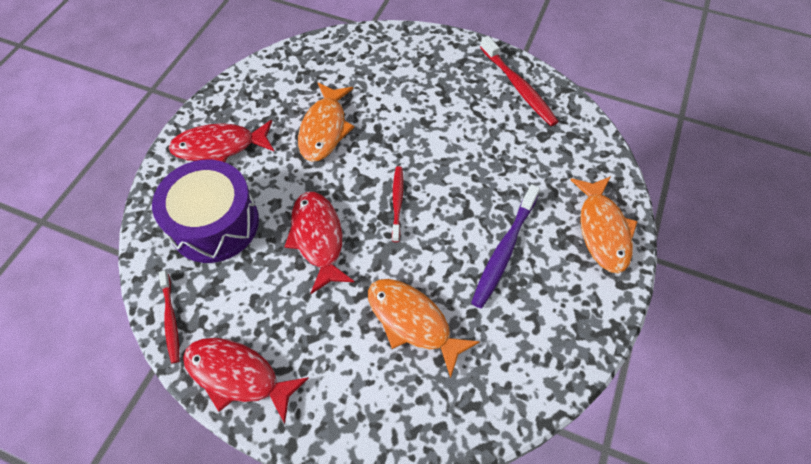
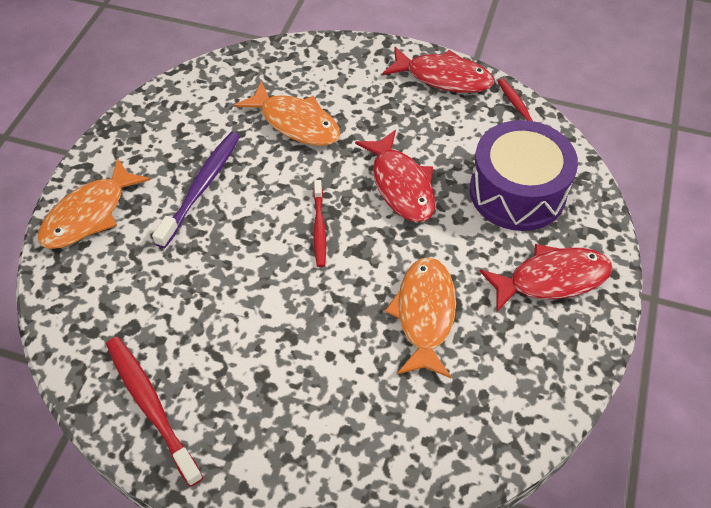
camera: 175 degrees right, 5 degrees down
(602, 230) = (89, 214): orange fish -> orange fish turned 135 degrees counterclockwise

